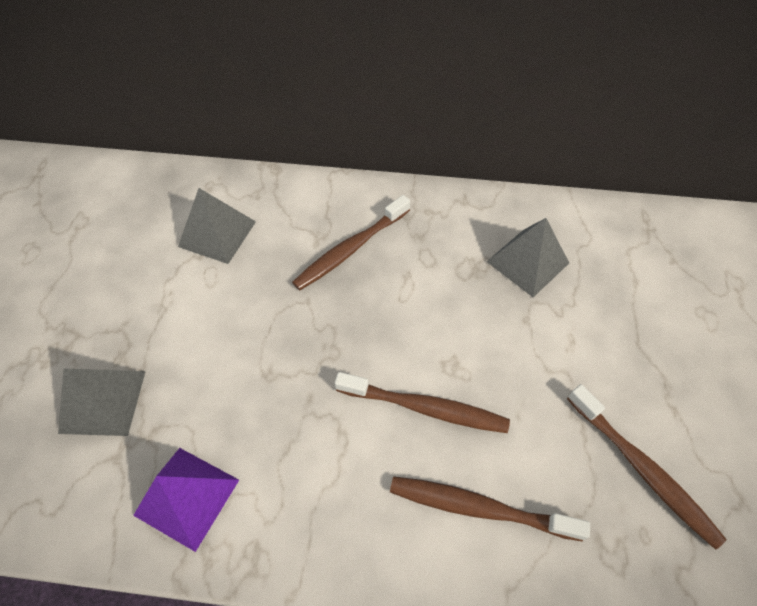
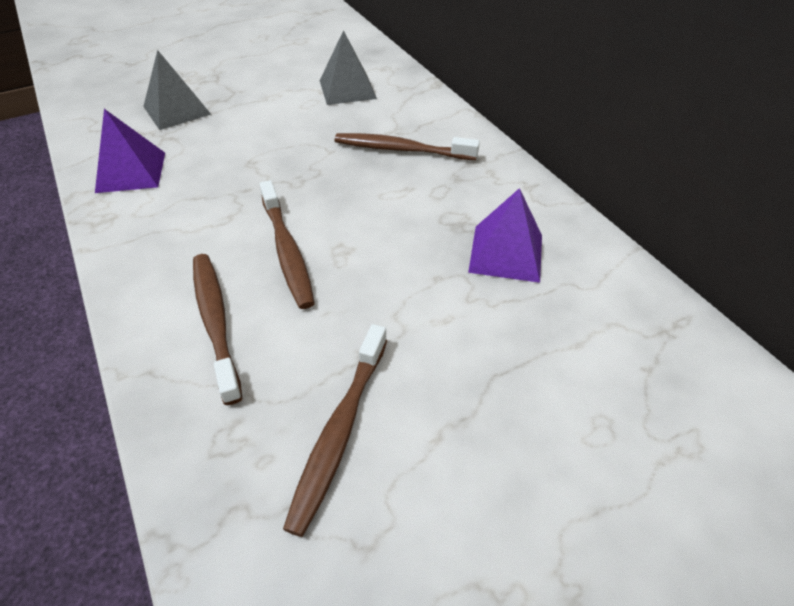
camera: 55 degrees right, 10 degrees down
(528, 262) = (506, 253): grey pyramid -> purple pyramid

